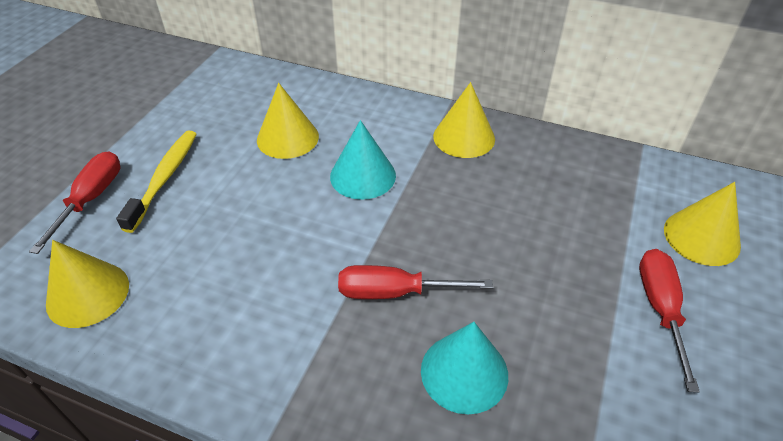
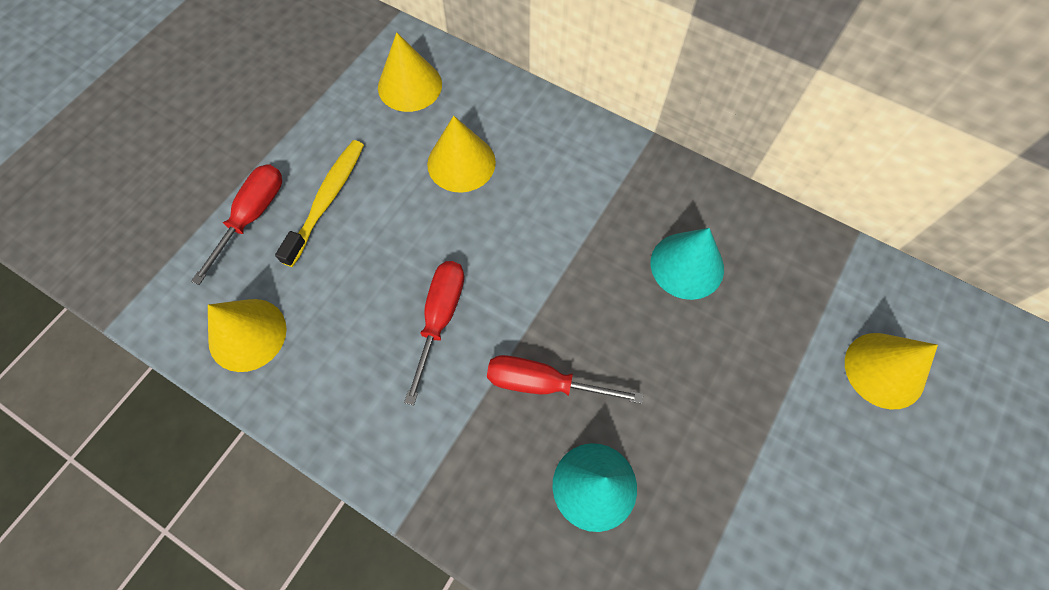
camera: 10 degrees right, 20 degrees up
(363, 175) = (535, 229): turquoise cone -> turquoise cone (687, 265)
(464, 137) = (656, 191): yellow cone -> yellow cone (410, 85)
(660, 309) = (810, 451): red screwdriver -> red screwdriver (440, 319)

